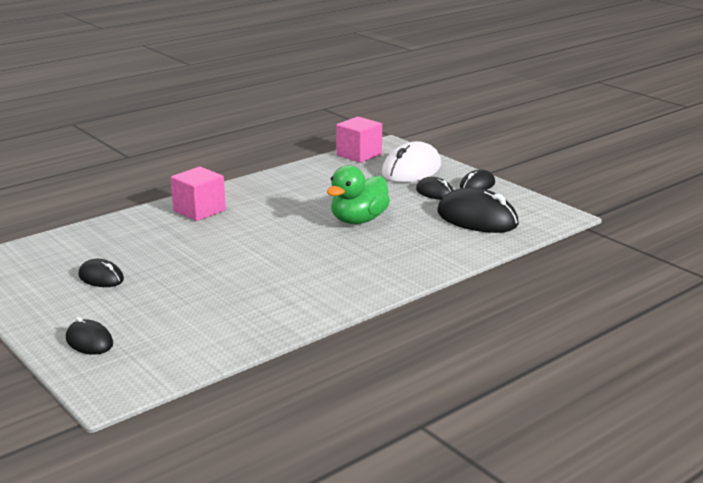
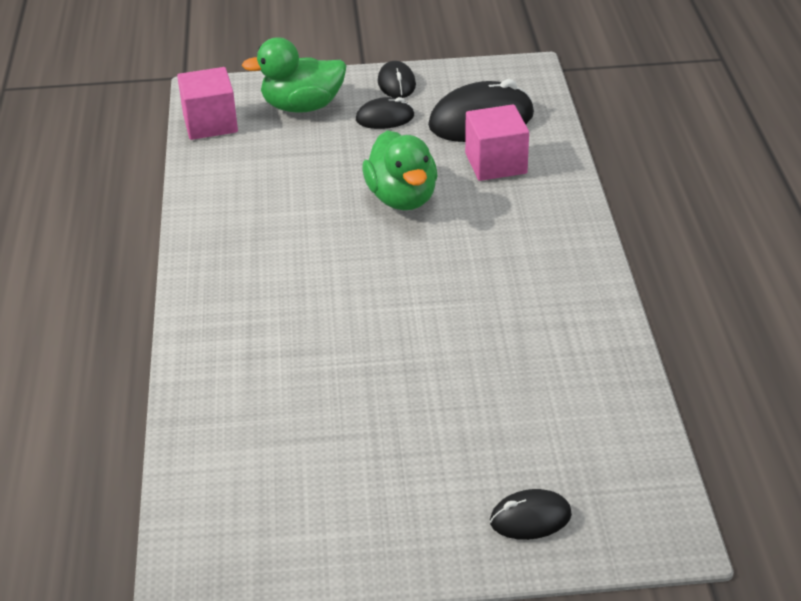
camera: 55 degrees left, 15 degrees up
(101, 277) = (359, 459): black mouse -> none
(199, 210) = (237, 309): pink cube -> pink cube (496, 163)
(411, 169) = (302, 106): white mouse -> green duck

